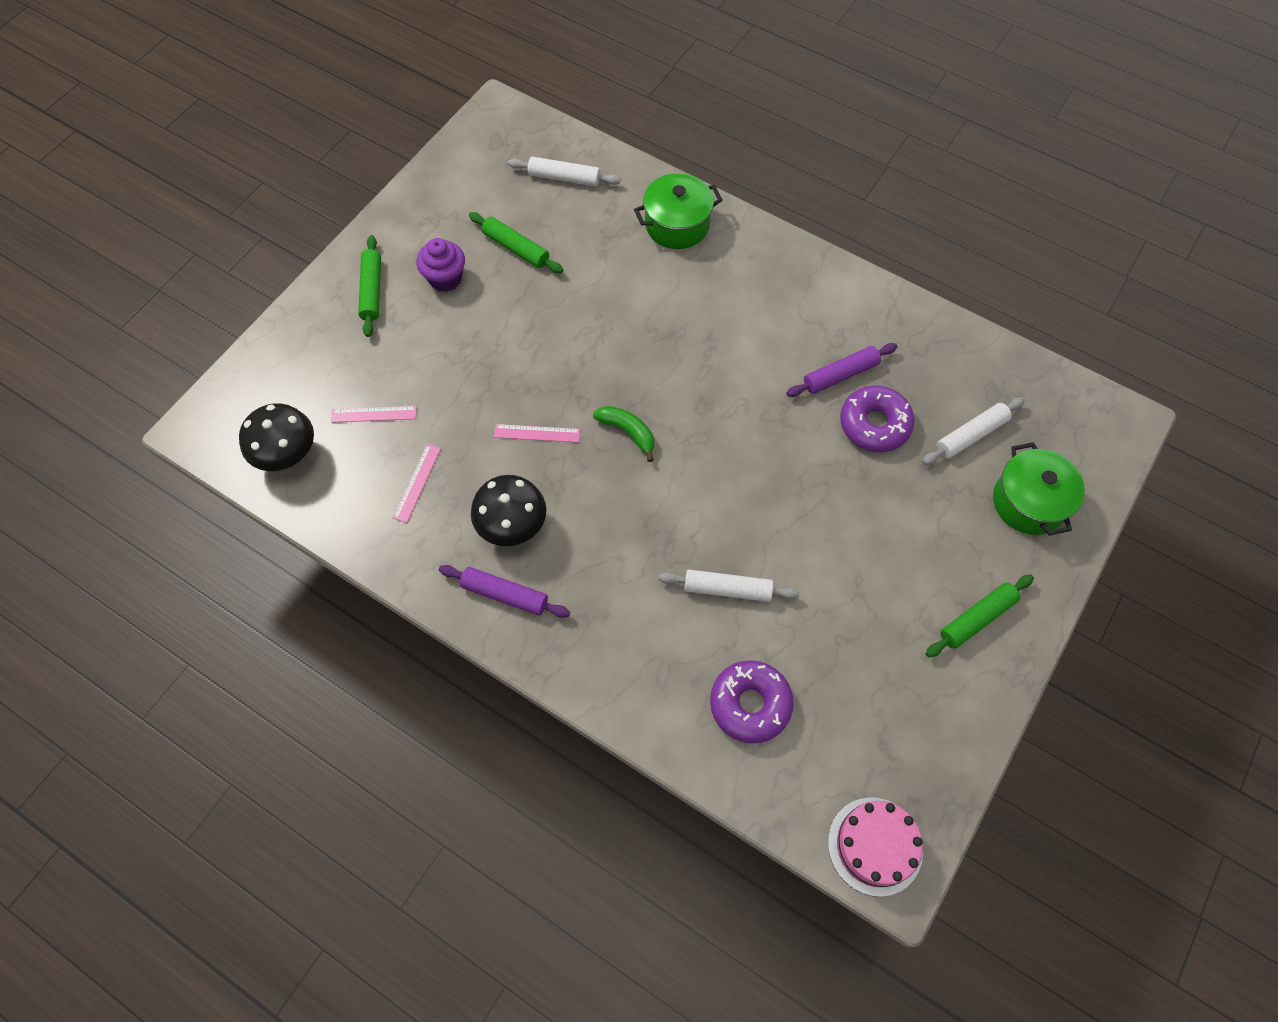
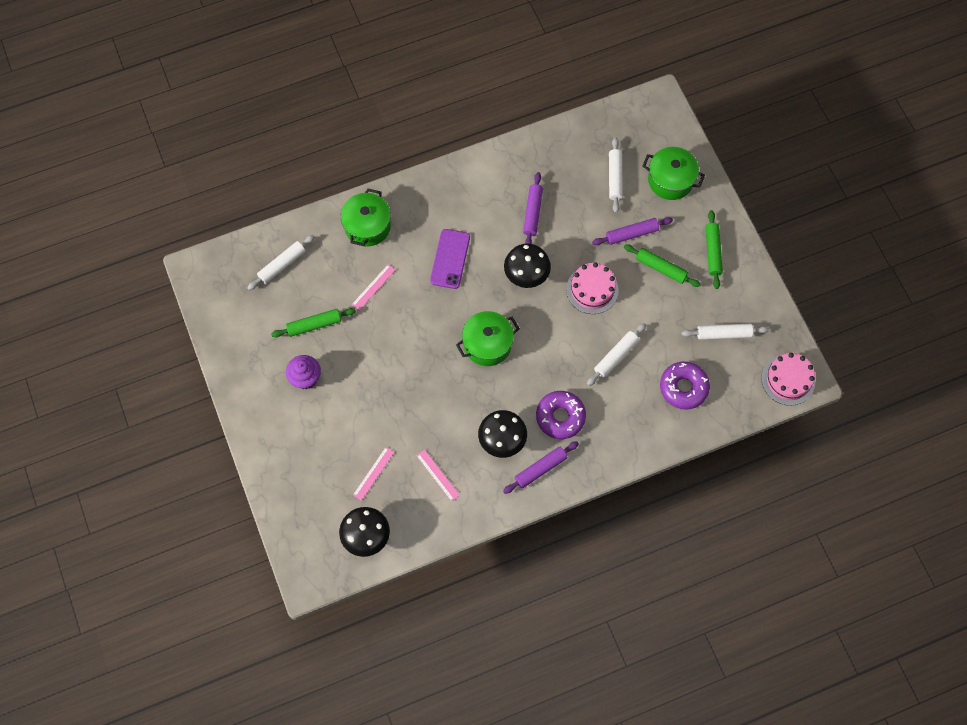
camera: 55 degrees left, 5 degrees up
(372, 290) = (281, 425): green rolling pin -> green rolling pin (661, 268)
(537, 433) = (452, 392): pink ruler -> pink ruler (373, 287)
(628, 432) = (487, 344): green banana -> green pot
(705, 327) = (450, 259): none -> purple phone
(753, 418) = (526, 275): none -> black mushroom
(796, 504) = (592, 290): none -> pink cake
(871, 709) = (723, 334): none -> white rolling pin
(874, 424) = (574, 218): purple donut -> purple donut (560, 417)
(912, 502) = (631, 234): none -> purple rolling pin

